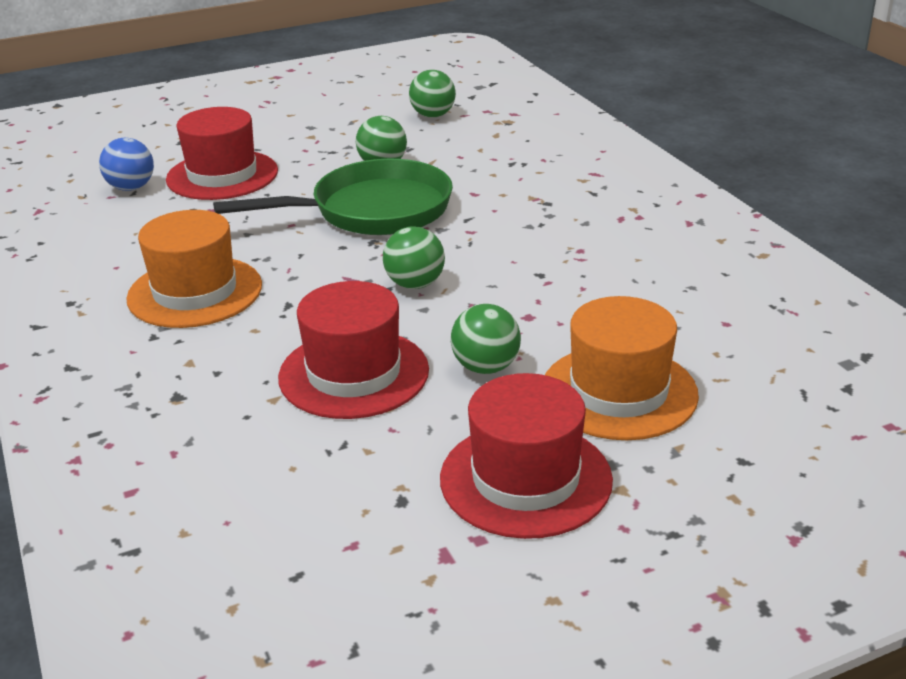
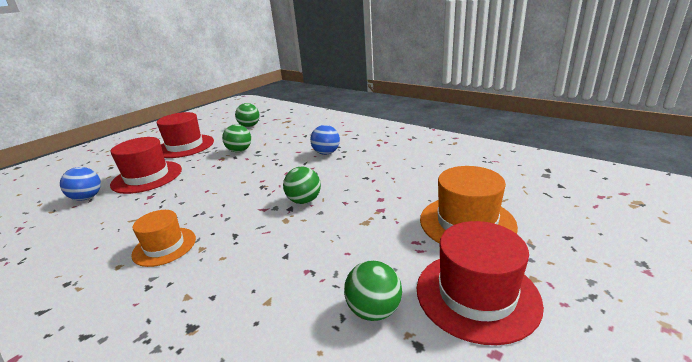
camera: 25 degrees left, 5 degrees down
(195, 292) = (164, 246): orange hat -> orange hat, size x0.66
(354, 373) = (309, 264): red hat -> red hat (185, 146)
(372, 211) = (250, 172): green pan -> none
(486, 367) = (385, 233): green ball -> green ball (374, 310)
(517, 210) = (326, 153): none -> blue ball

